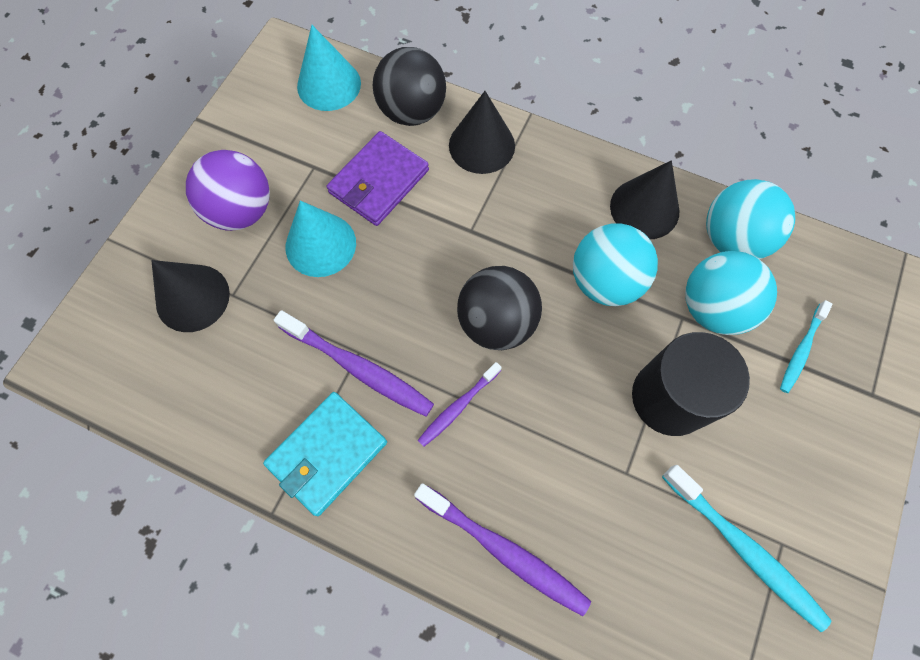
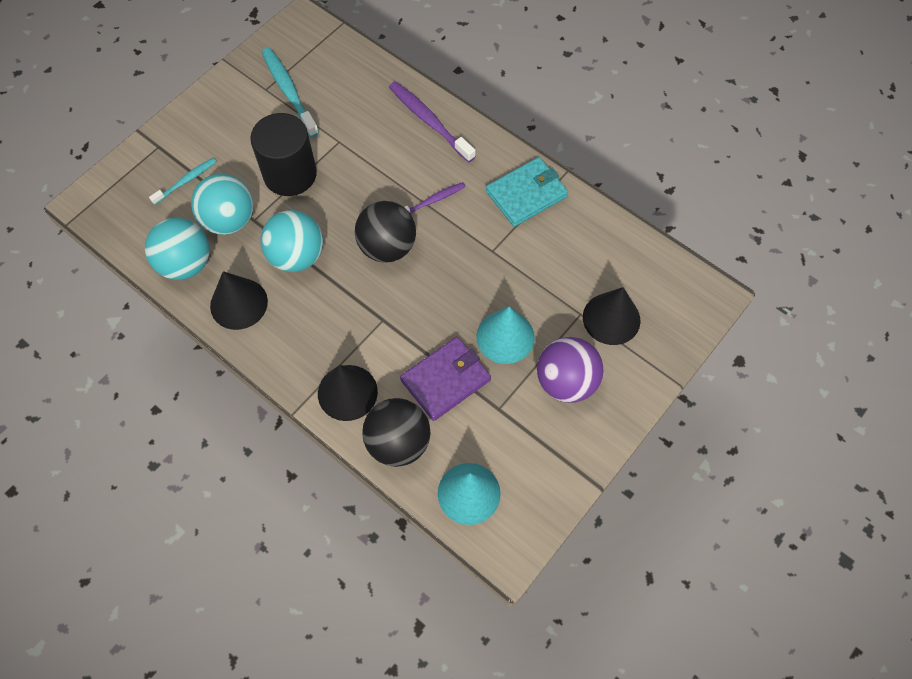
camera: 165 degrees left, 5 degrees down
(358, 368) = (494, 240): purple toothbrush -> none

